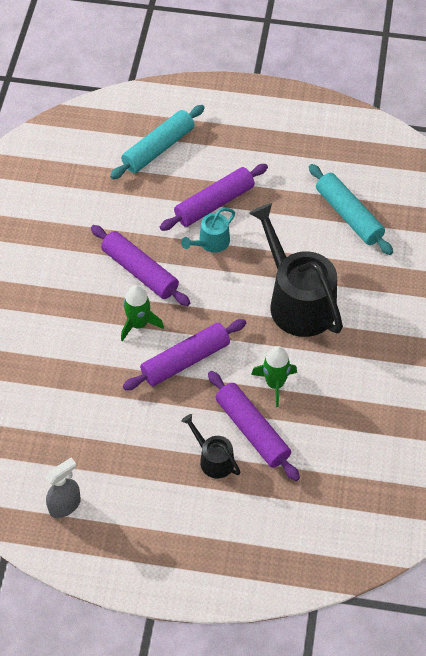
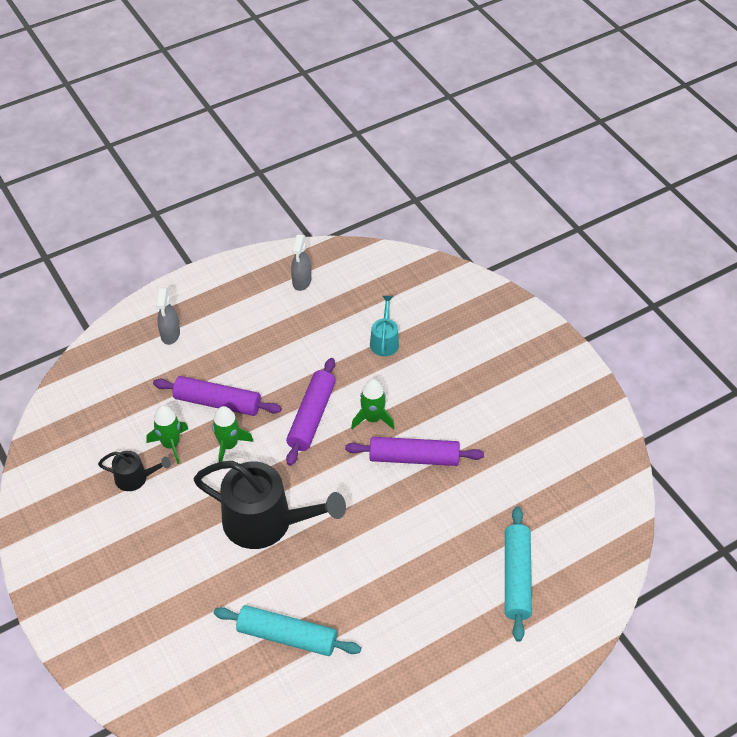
camera: 140 degrees right, 5 degrees down
(211, 242) = (382, 522): turquoise watering can -> turquoise watering can (384, 341)
(213, 459) = (229, 367): black watering can -> black watering can (135, 478)
(214, 204) = (414, 559): purple rolling pin -> none
(238, 537) = (170, 334): none -> grey spray bottle
(323, 419) = (171, 444): none -> green rocket

